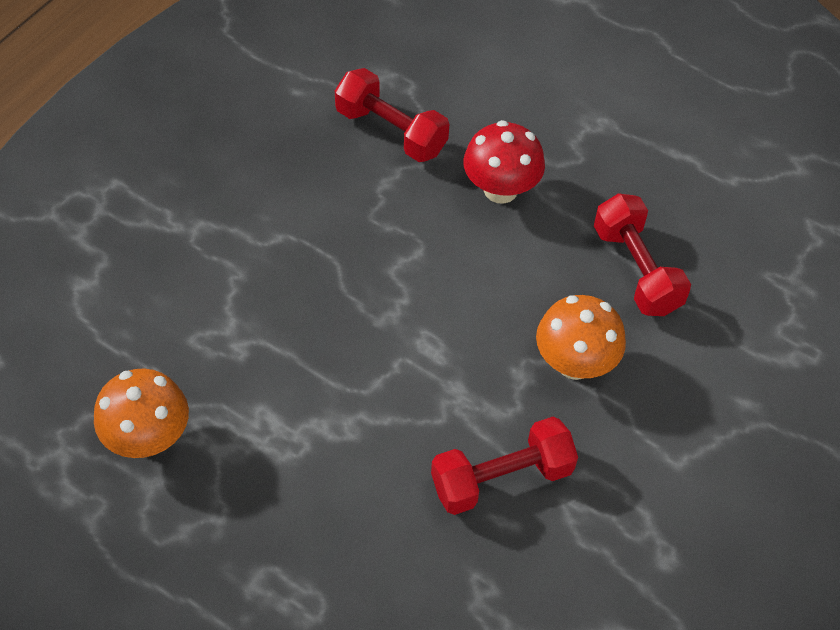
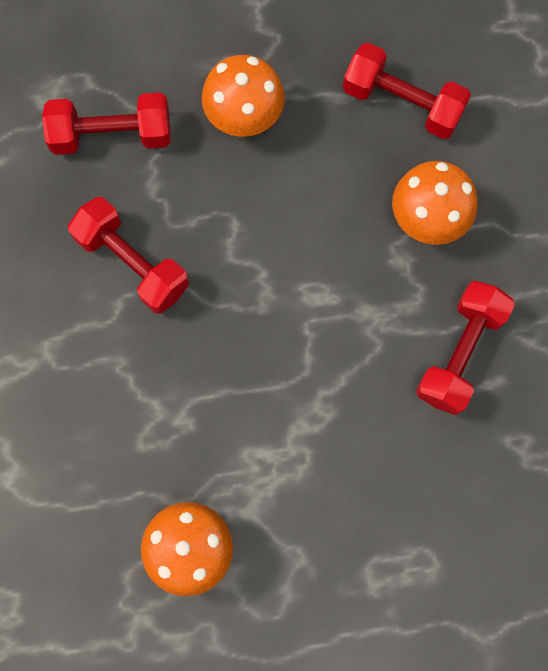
camera: 40 degrees left, 20 degrees up
(317, 219) = (132, 263): none -> red dumbbell
(500, 189) = (244, 116): red mushroom -> orange mushroom

